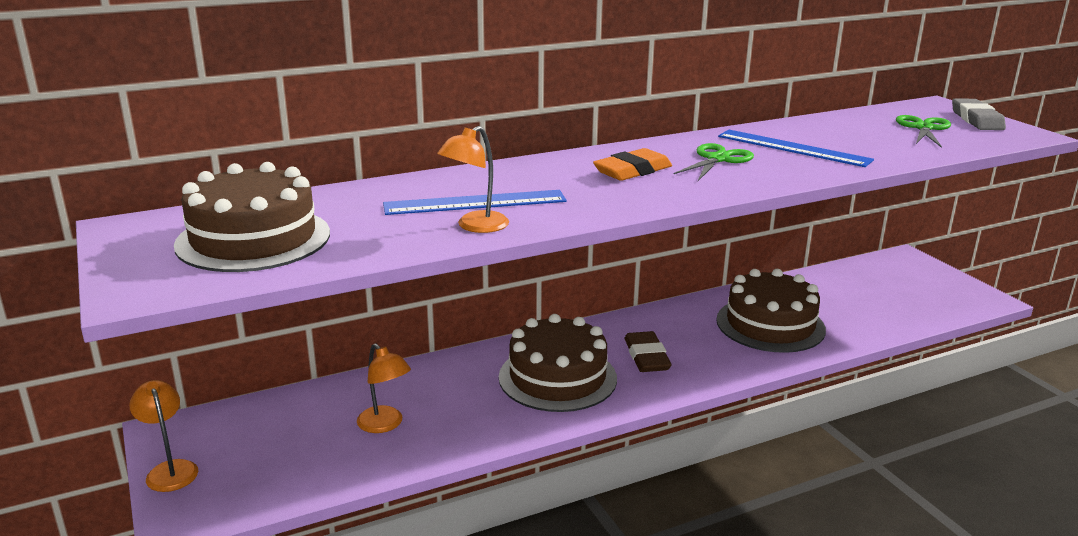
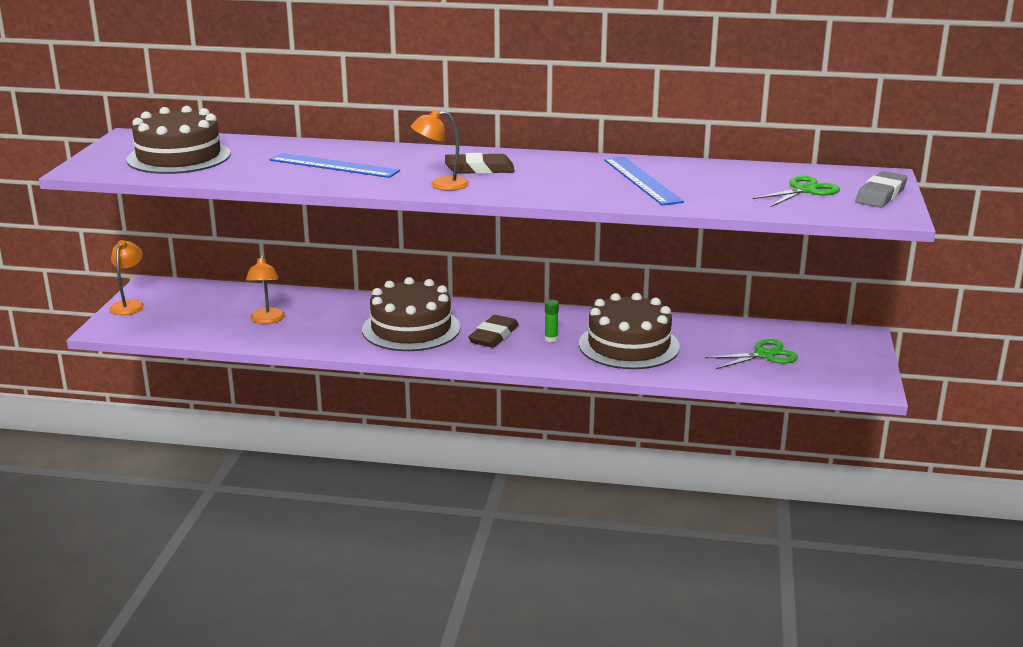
camera: 35 degrees right, 0 degrees up
(475, 226) = (305, 178): orange lamp -> orange lamp (441, 185)
(632, 171) = (479, 169): orange eraser -> brown eraser
(700, 341) = (551, 339): none -> green glue stick
(717, 159) = (560, 175): green scissors -> green scissors (764, 355)

